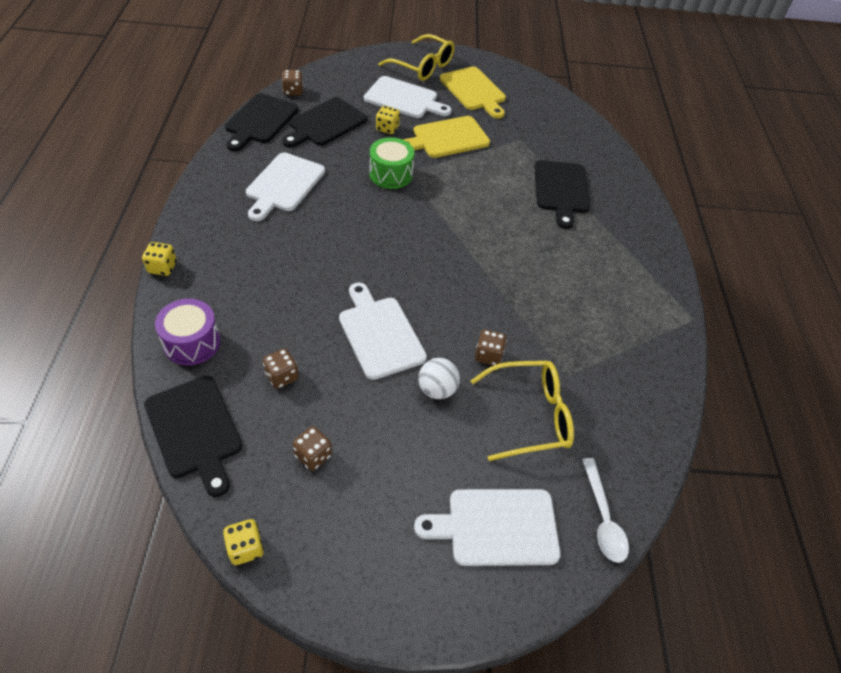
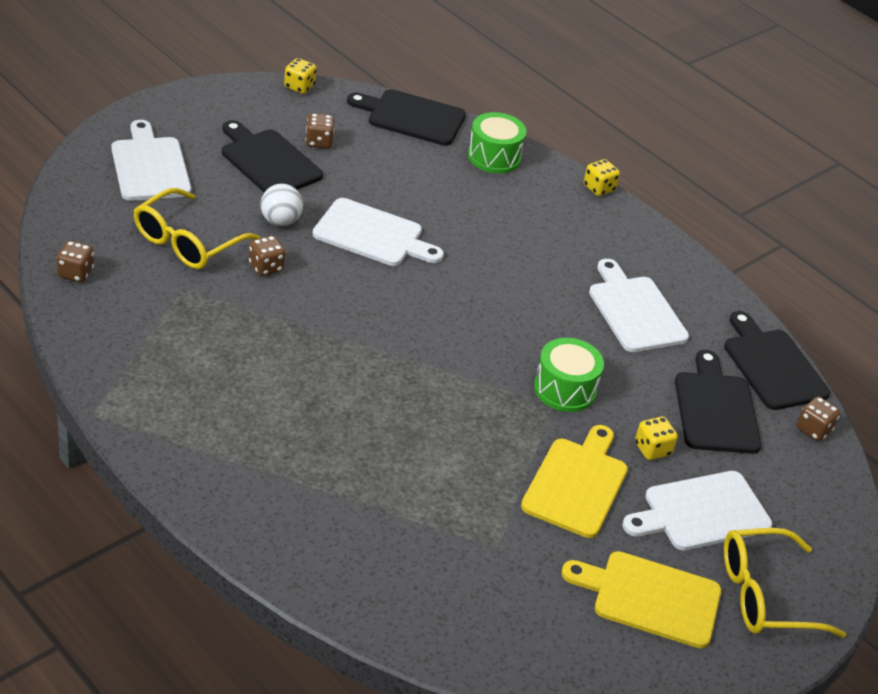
camera: 135 degrees right, 10 degrees down
(192, 342) = (494, 157): purple drum -> green drum
(282, 376) = (403, 170): brown dice -> brown dice (75, 273)
(496, 527) = (150, 166): white cutting board -> white cutting board turned 60 degrees counterclockwise
(561, 190) = (371, 496): black cutting board -> black cutting board (268, 161)
(603, 518) = (73, 207): white spoon -> none

